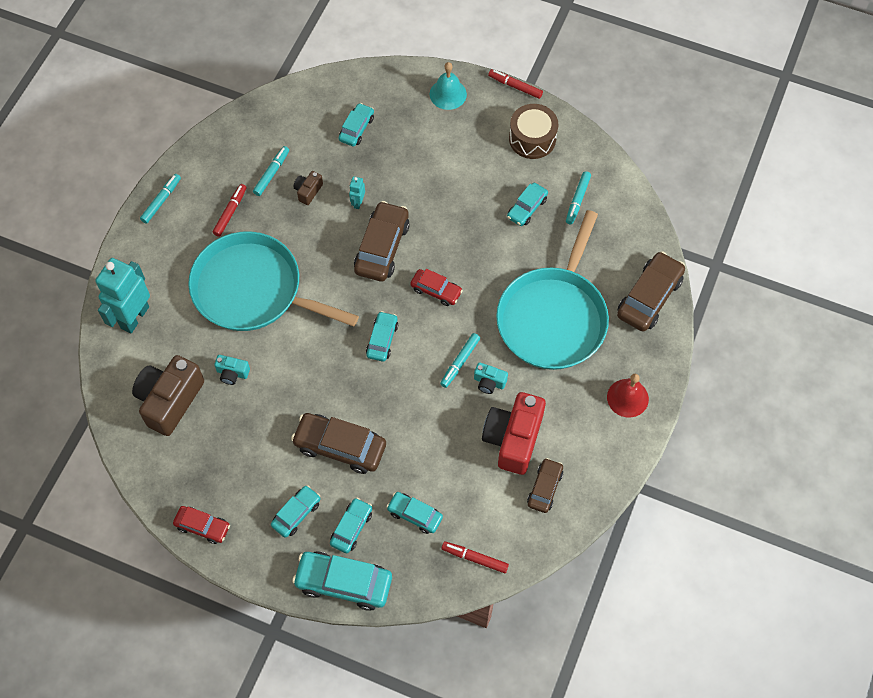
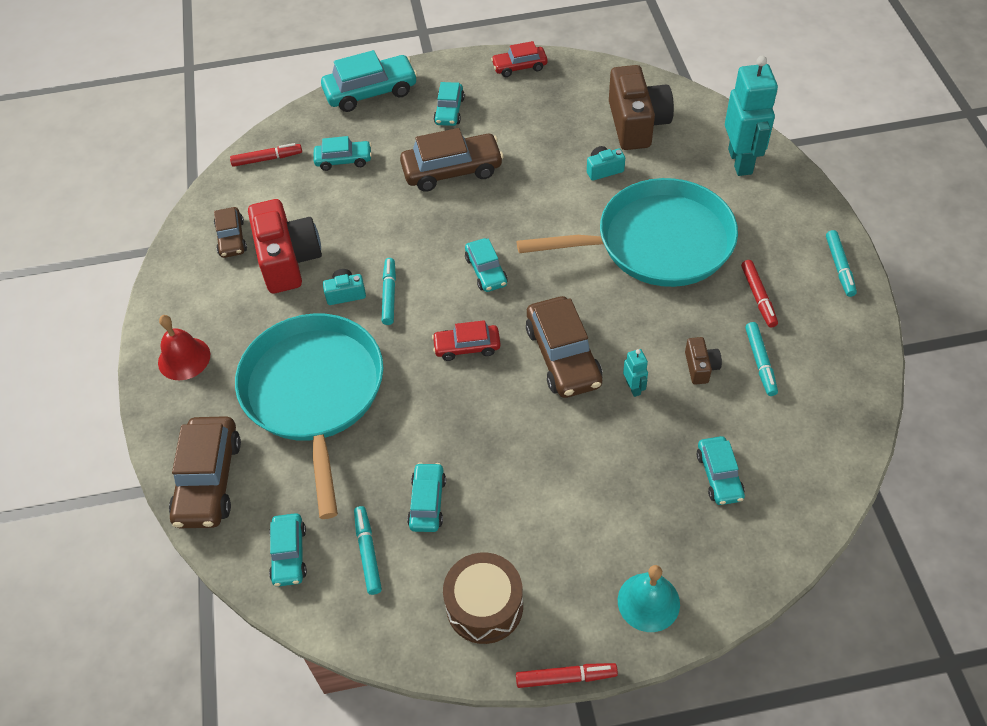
camera: 150 degrees right, 10 degrees down
(351, 528) = (393, 125): turquoise car -> turquoise car (289, 554)

